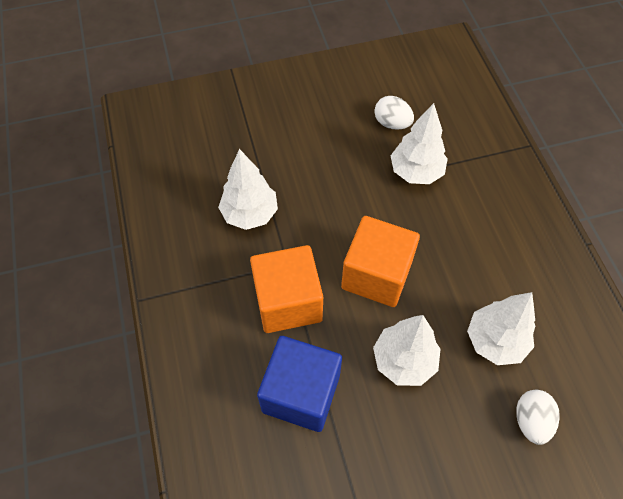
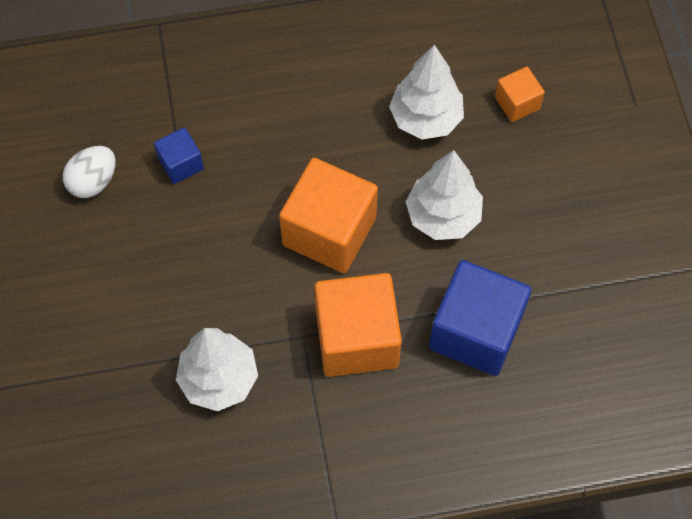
camera: 85 degrees left, 5 degrees up
(416, 172) = (181, 164): white tree -> blue cube
(531, 421) = (517, 103): white egg -> orange cube

